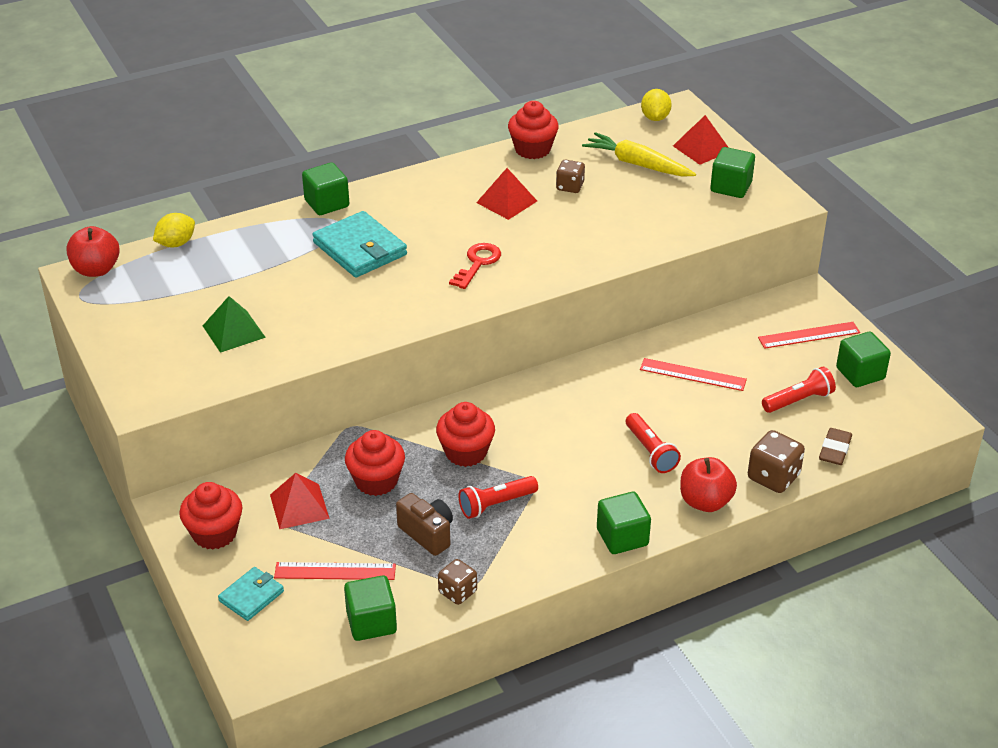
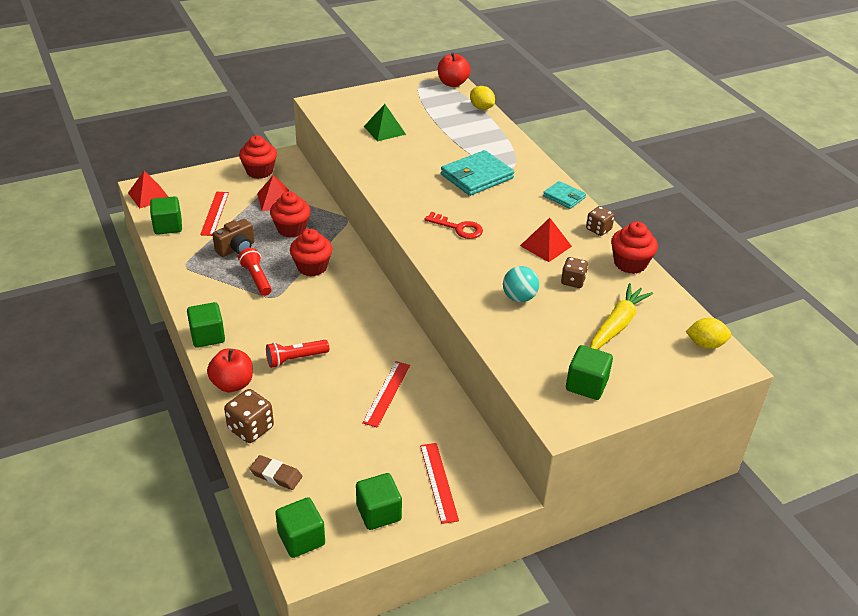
camera: 90 degrees right, 0 degrees up
(251, 596) = (204, 185): turquoise wallet -> turquoise wallet (564, 197)
(327, 203) = (534, 163): green cube -> green cube (301, 539)
(457, 592) = (181, 260): brown dice -> brown dice (598, 229)
(605, 222) = (519, 298): none -> turquoise ball
(701, 148) = (654, 372): red pyramid -> red pyramid (148, 195)
(798, 400) = (345, 459): red flashlight -> none

